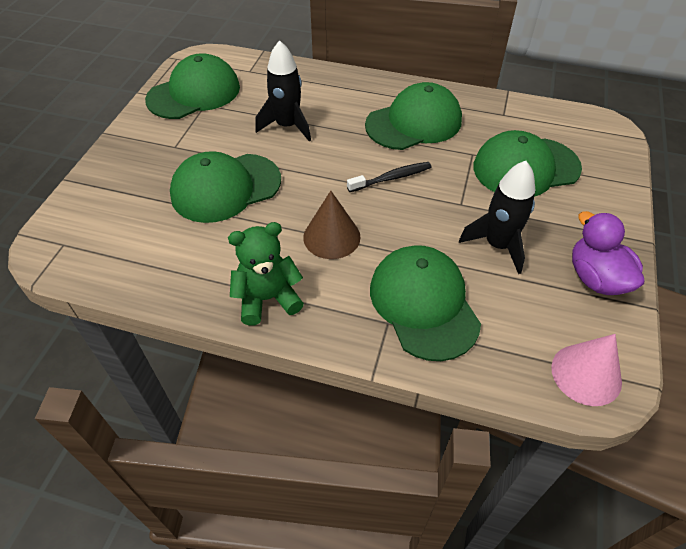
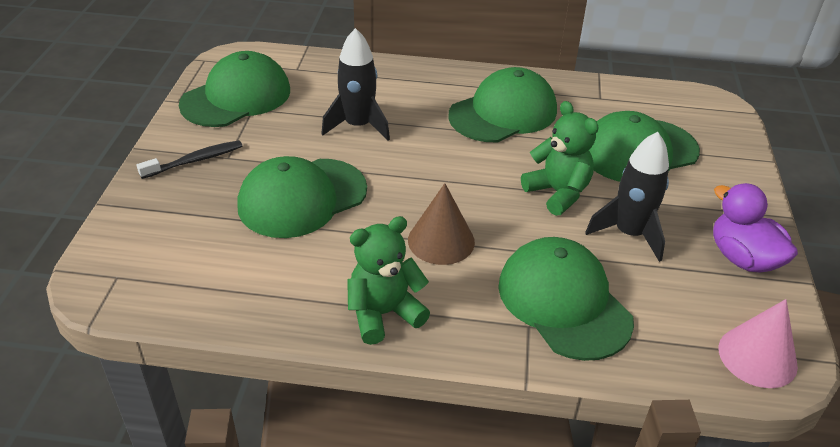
camera: 10 degrees left, 10 degrees down
(392, 178) = (493, 173): black toothbrush -> black toothbrush (195, 160)
(443, 201) = (558, 193): none -> green teddy bear

